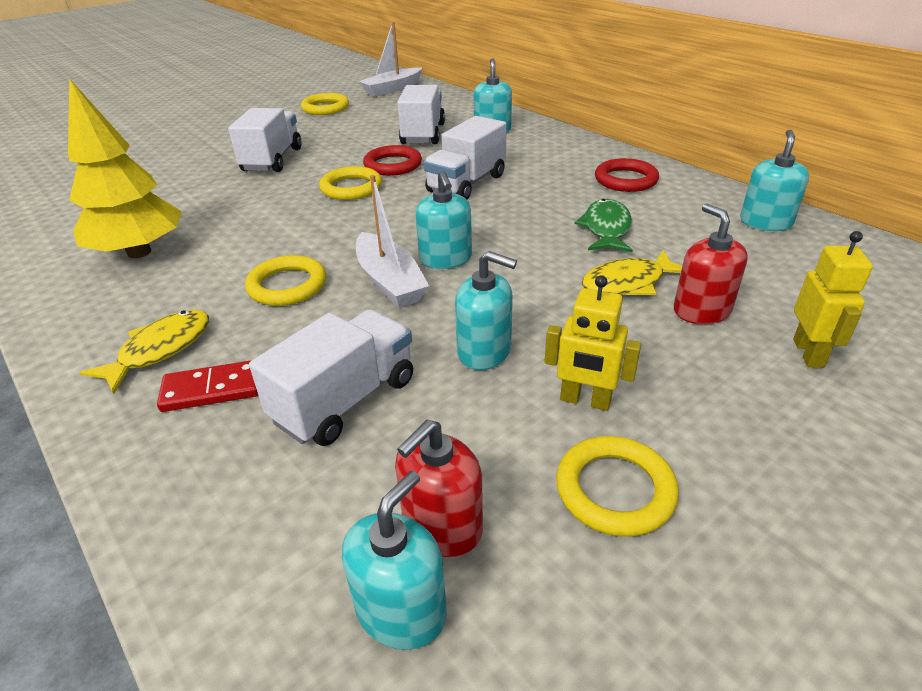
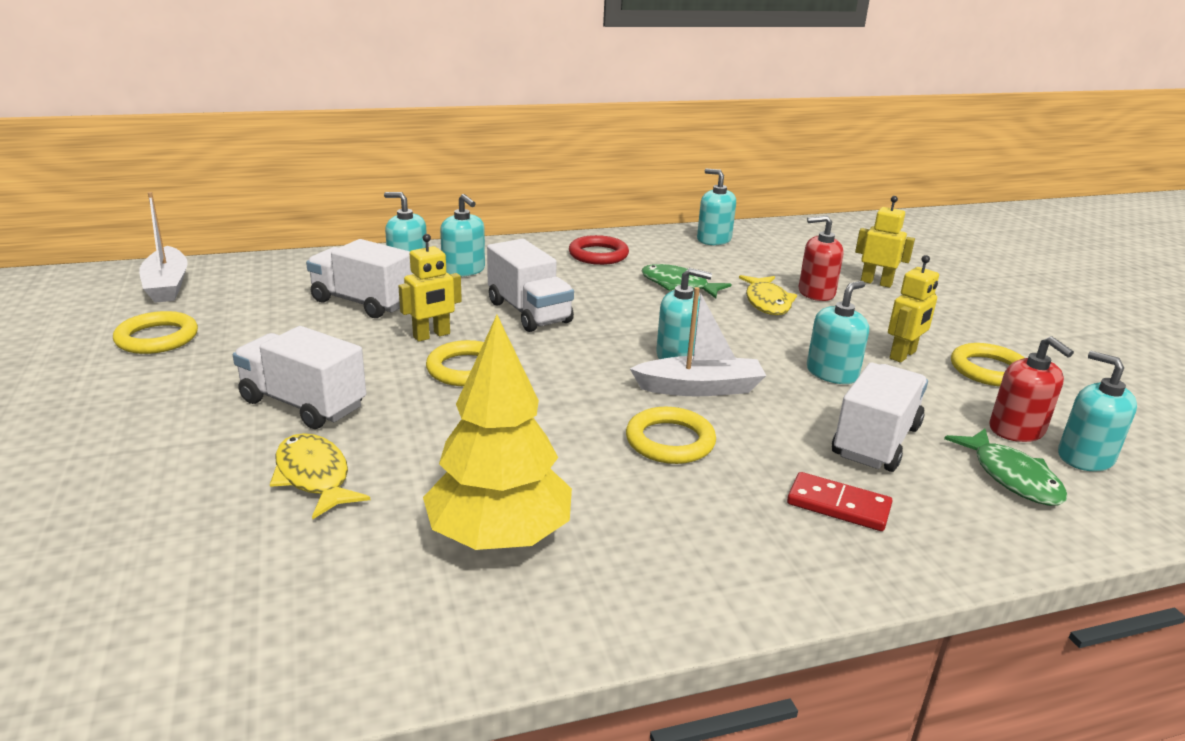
camera: 70 degrees left, 10 degrees down
(160, 350) = (755, 532): yellow fish -> yellow fish (314, 477)
(212, 389) = (838, 505): red domino -> red domino turned 75 degrees counterclockwise
(311, 522) = (1011, 477): none -> green fish
(345, 400) = (875, 441): white truck -> white truck turned 60 degrees clockwise
(393, 165) = (432, 335): red ring -> yellow robot
(516, 144) = (463, 270): none -> turquoise soap dispenser

